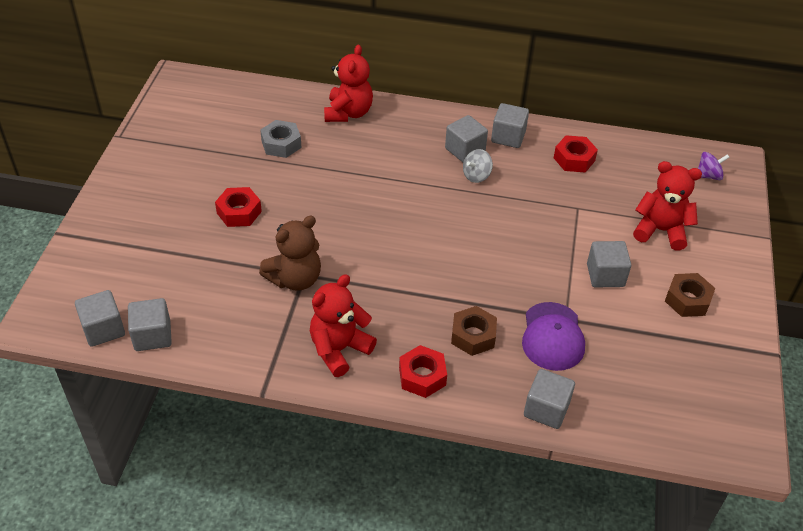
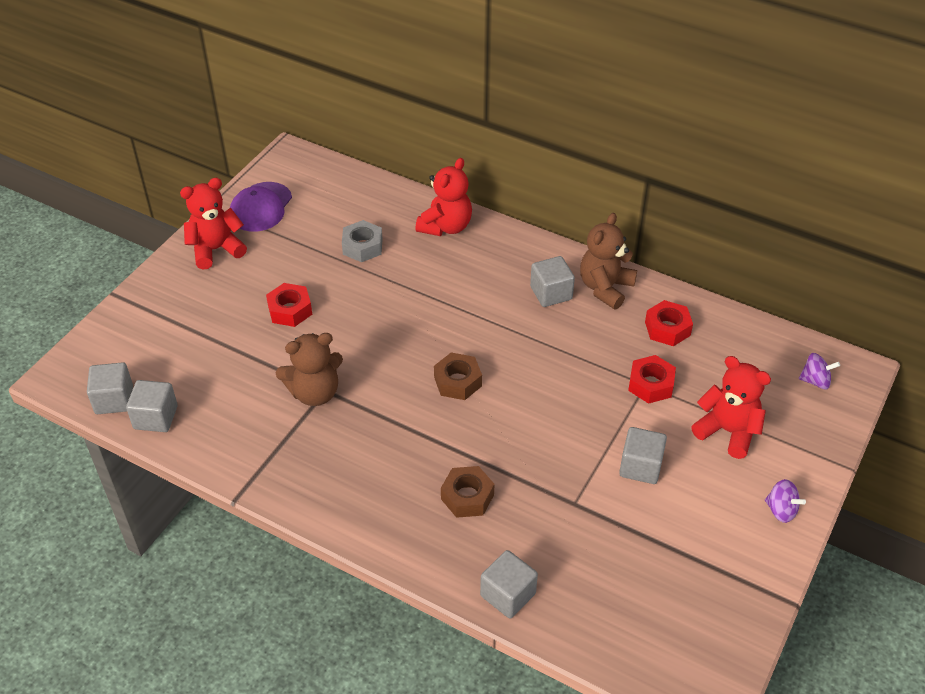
camera: 20 degrees right, 0 degrees up
(339, 349) = (326, 476): red teddy bear -> red teddy bear (216, 249)
(422, 376) = (396, 526): red nut -> red nut (650, 384)
(476, 175) = (550, 324): grey spinning top -> none
(508, 137) = (605, 288): grey cube -> brown teddy bear
(552, 336) = (551, 519): purple cap -> purple cap (261, 207)
(687, 300) = (720, 516): brown nut -> brown nut (458, 381)
(731, 283) = (781, 510): none -> purple spinning top

